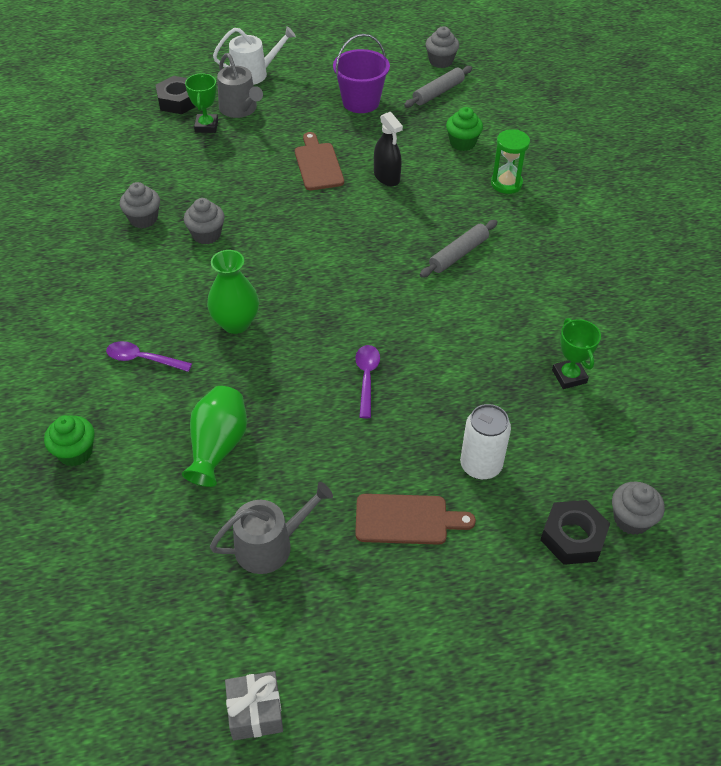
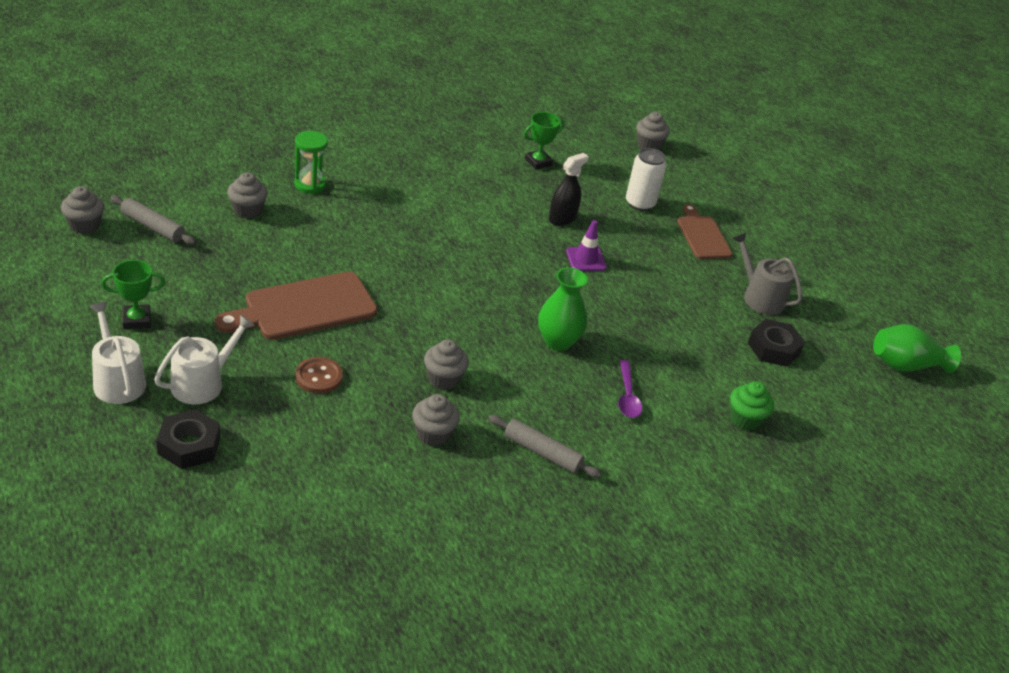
camera: 110 degrees left, 10 degrees down
(206, 126) = (244, 409): green trophy -> green trophy (137, 320)
(218, 446) = (693, 334): green vase -> green vase (905, 365)
(230, 165) = (319, 377): none -> brown button
(240, 109) = (203, 383): grey watering can -> white watering can
(255, 712) = (872, 292): grey gift -> none
(318, 164) = (304, 308): brown cutting board -> brown cutting board, size x1.58
(361, 102) = (177, 283): purple bucket -> none
(366, 378) = (586, 259): purple spoon -> purple traffic cone
(387, 177) = (316, 258): black spray bottle -> black spray bottle (562, 218)
(458, 254) = (419, 213): grey rolling pin -> grey rolling pin (542, 453)
(462, 143) = (247, 210): green cupcake -> grey cupcake
(573, 537) = (675, 168): black nut -> black nut (773, 348)

